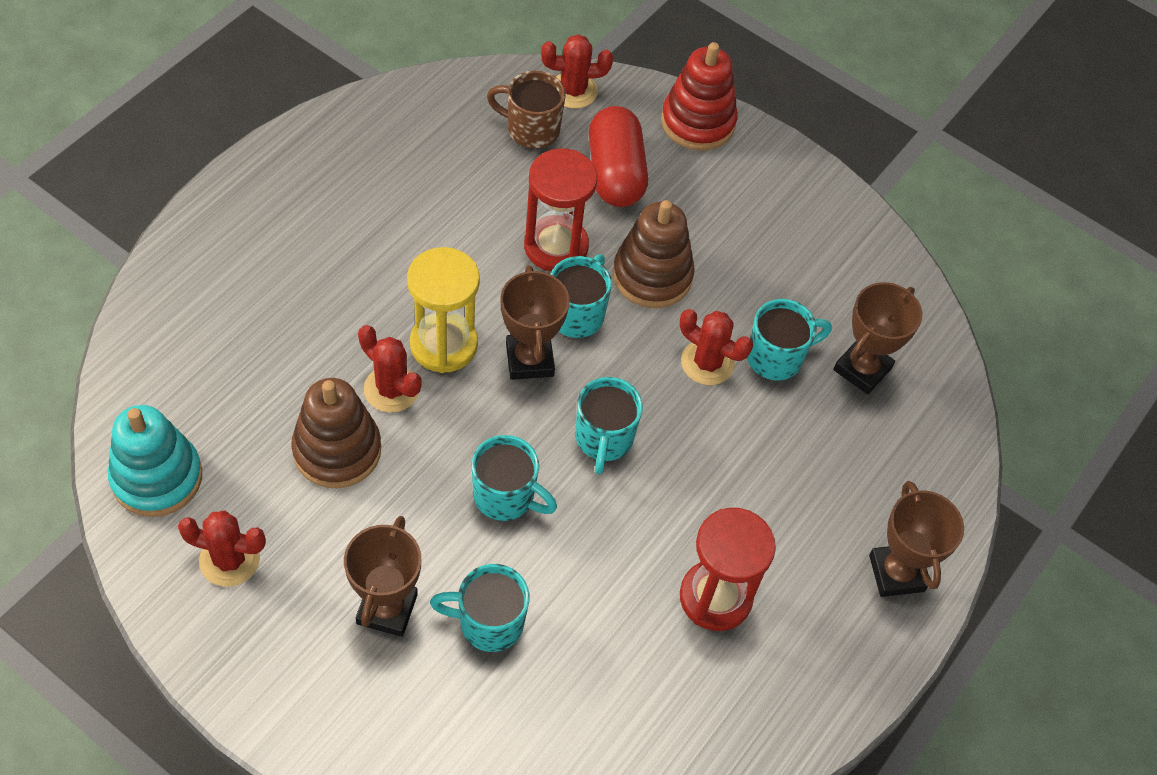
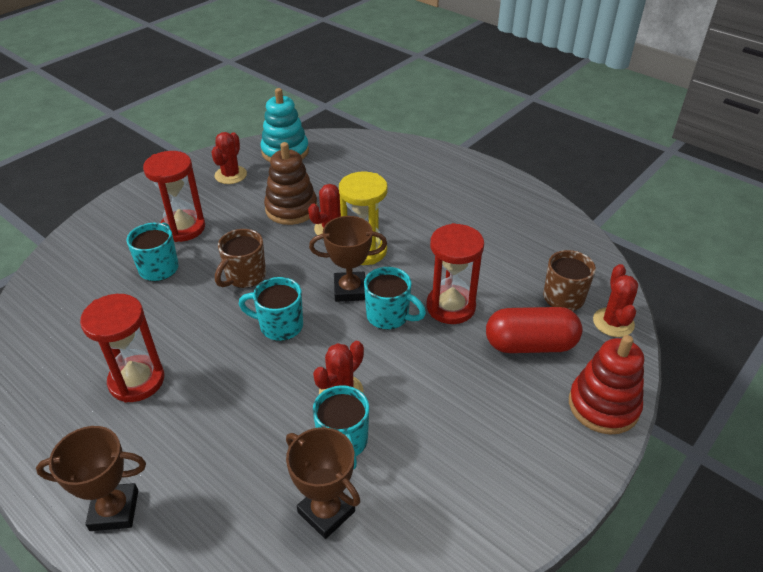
camera: 100 degrees right, 15 degrees down
(387, 609) = (183, 228): brown trophy -> red hourglass
(506, 496) = (245, 276): turquoise mug -> brown mug
(652, 276) = (427, 362): brown stacking toy -> none

